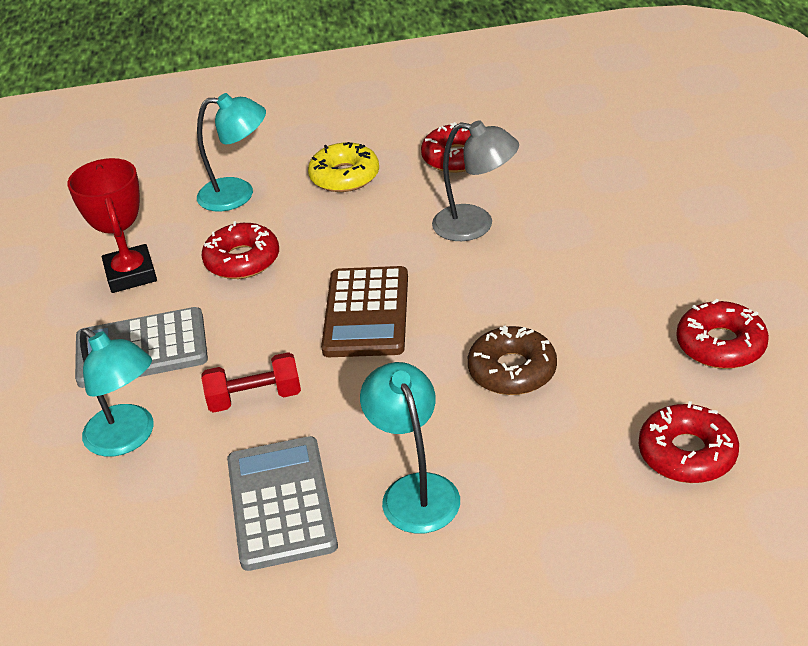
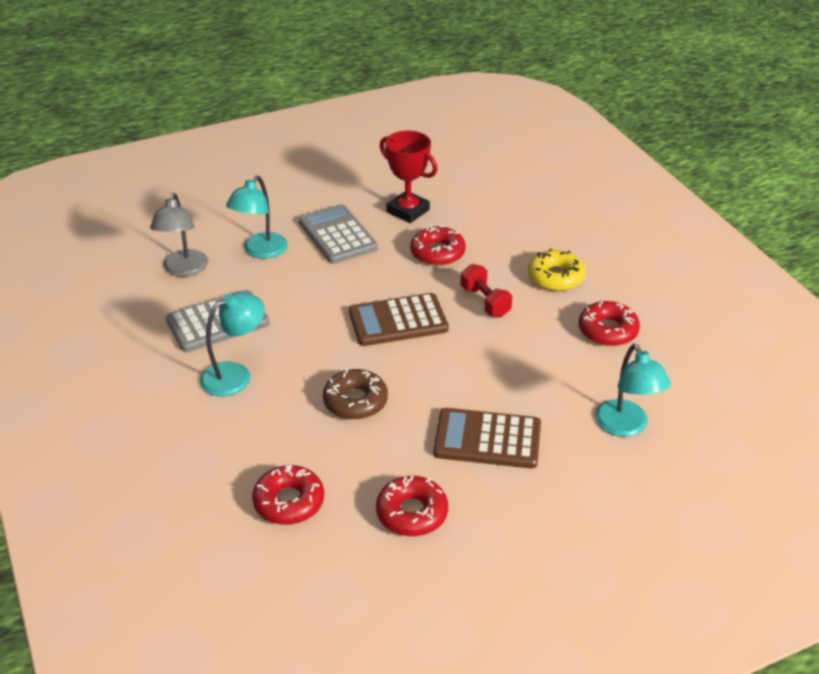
camera: 70 degrees right, 0 degrees up
(131, 274) = (408, 211): red trophy -> red trophy turned 75 degrees clockwise
(238, 194) = (512, 232): turquoise lamp -> turquoise lamp (626, 427)
(255, 398) = (303, 291): red dumbbell -> red dumbbell (485, 301)
(475, 225) = (518, 356): grey lamp -> grey lamp (184, 270)
(610, 270) = (487, 439): none -> brown calculator

